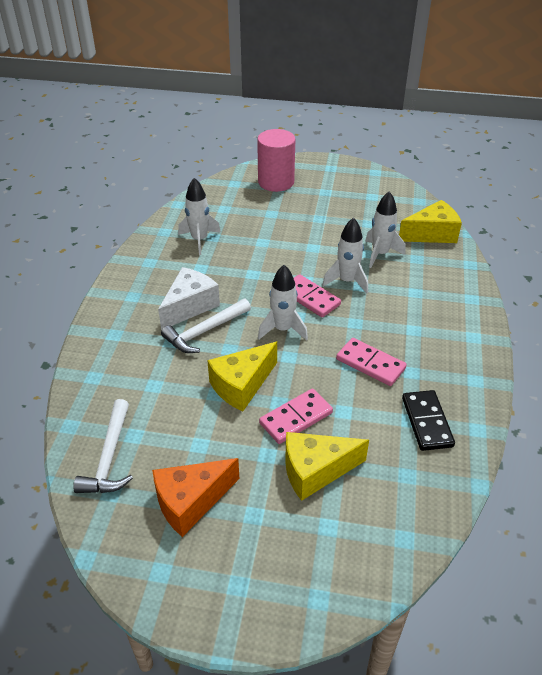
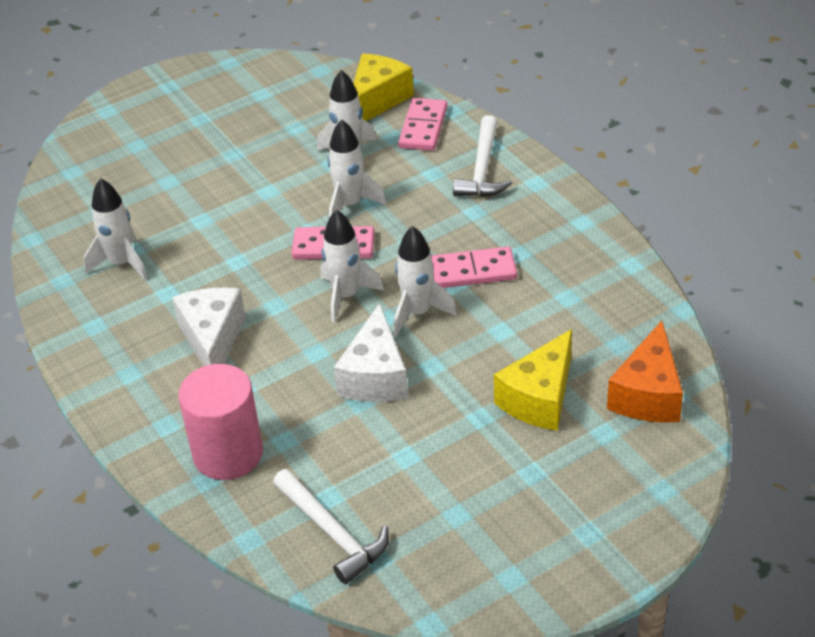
camera: 40 degrees left, 0 degrees up
(191, 502) = (463, 507): orange cheese -> orange cheese (647, 394)
(205, 331) = (266, 353): white hammer -> white hammer (482, 169)
(241, 385) = (375, 376): yellow cheese -> white cheese
(276, 182) = (123, 141): pink cylinder -> pink cylinder (228, 453)
(296, 418) = (466, 367): pink domino -> pink domino (423, 127)
(309, 366) = (418, 313): none -> white rocket
(427, 422) = (583, 288): black domino -> none

